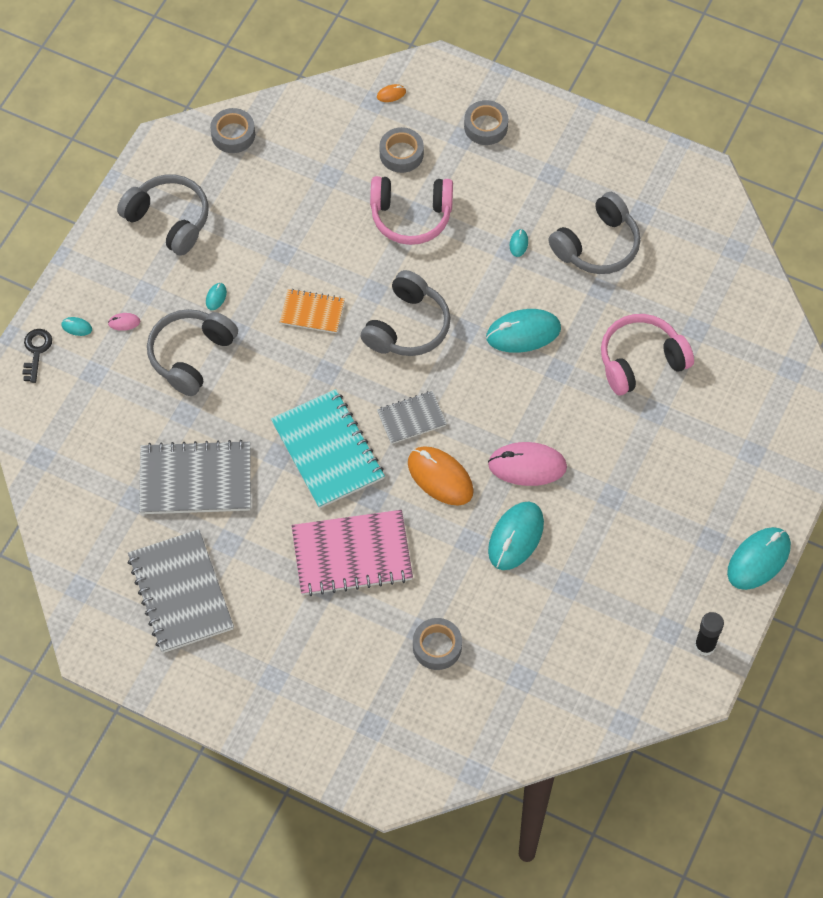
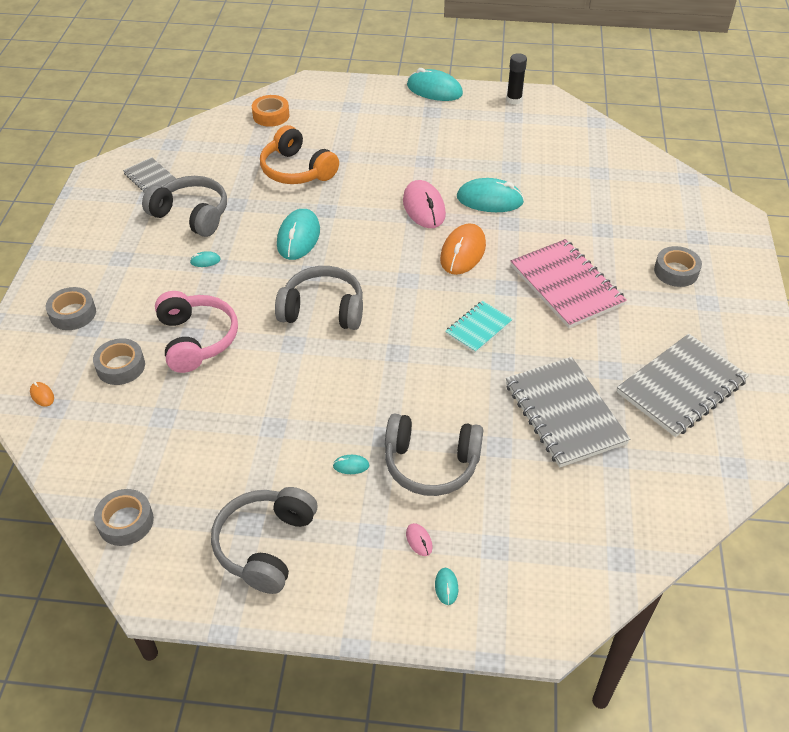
camera: 110 degrees left, 15 degrees down
(36, 351) = (497, 618): black key -> none
(312, 312) = (336, 381): orange notebook -> none
(328, 450) = (478, 328): turquoise notebook -> turquoise notebook, size x0.55
(411, 418) = (416, 283): grey notebook -> grey notebook (151, 178)
(437, 646) = (608, 218): grey tape -> grey tape (676, 271)
(523, 333) = (298, 237): turquoise mouse -> turquoise mouse turned 45 degrees clockwise
(641, 361) = (297, 170): pink headphones -> orange headphones
(760, 361) = (271, 115): none -> orange tape

